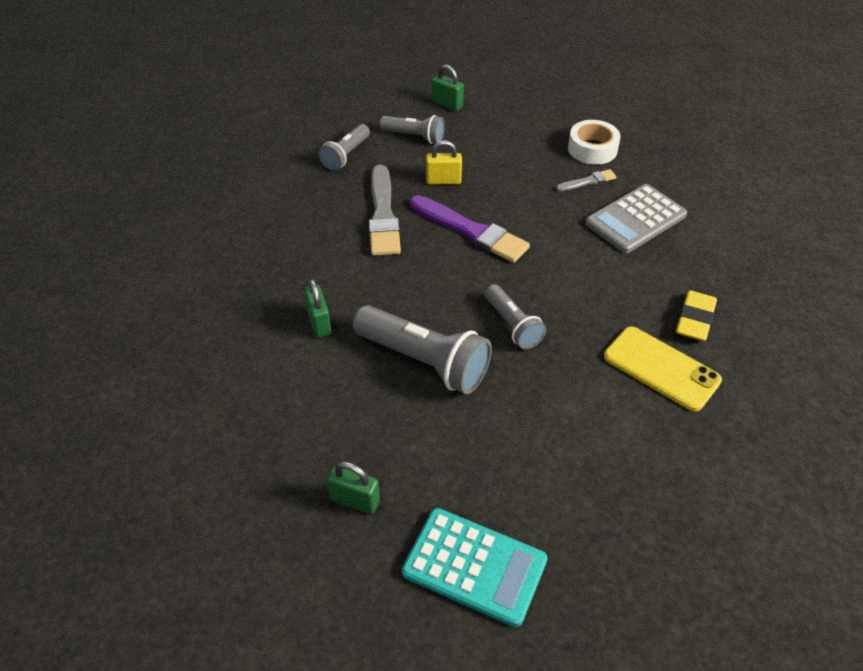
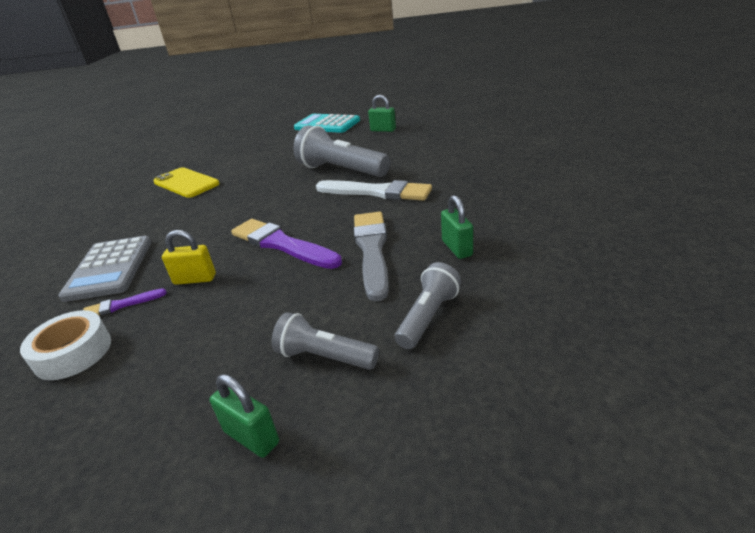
camera: 175 degrees left, 15 degrees down
(319, 323) = (419, 178): green padlock -> green padlock (457, 248)
(375, 301) = (377, 192): none -> white brush
(443, 181) = (296, 292): yellow padlock -> yellow padlock (195, 279)
(512, 325) = (273, 191): grey flashlight -> none
(588, 181) = (121, 305): grey brush -> purple brush
(635, 219) = (109, 268): grey calculator -> grey calculator turned 120 degrees clockwise
(695, 319) = (137, 206): yellow eraser -> none

